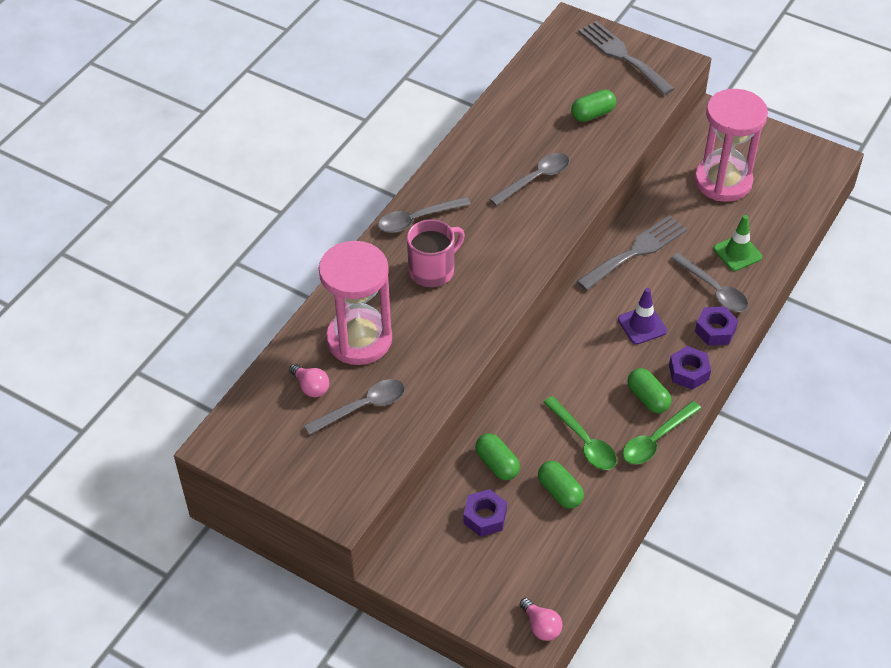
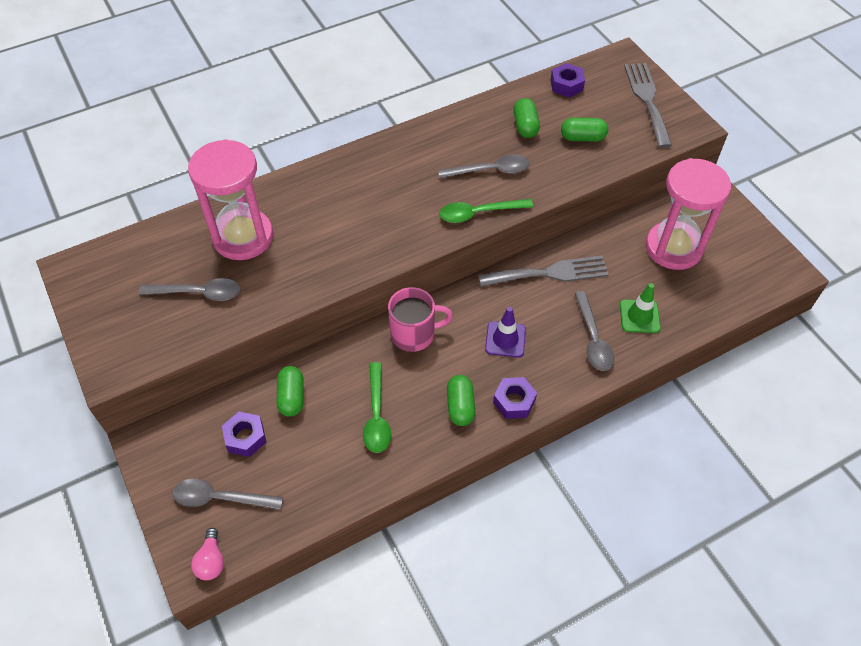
camera: 30 degrees right, 5 degrees up
(311, 387) = (175, 257): pink light bulb -> none
(417, 219) = (368, 161): grey spoon -> grey spoon (220, 498)
(432, 270) = (345, 208): pink mug -> pink mug (414, 334)
(560, 492) = (322, 449): green capsule -> green capsule (525, 126)
(656, 440) = (438, 447): green spoon -> green spoon (478, 213)
(715, 330) = (566, 376): purple nut -> purple nut (566, 85)

